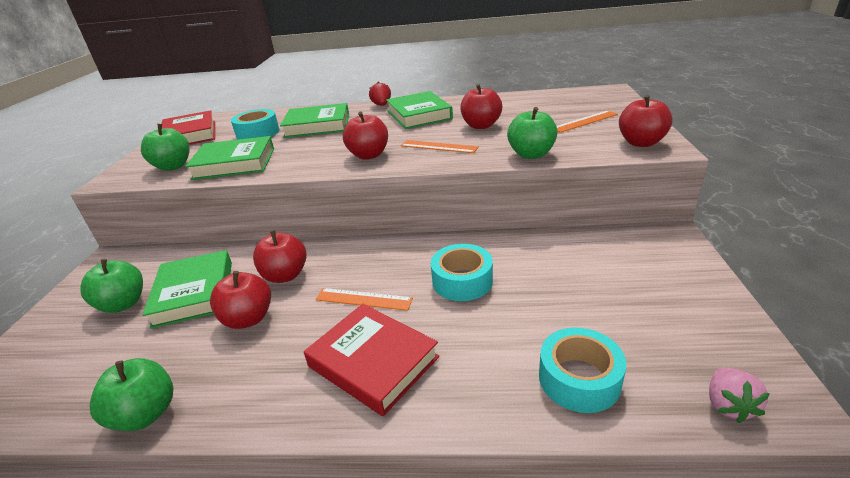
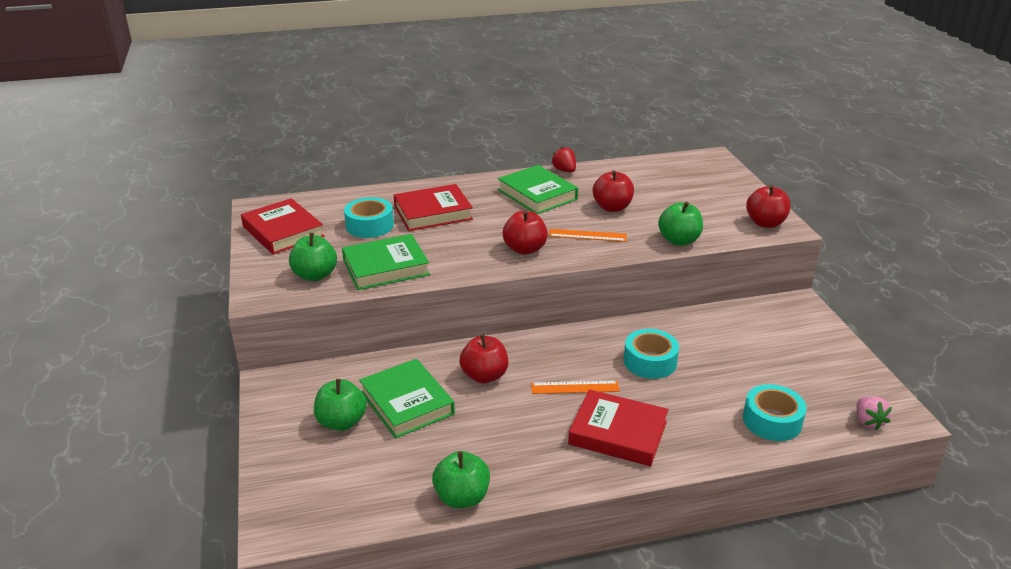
camera: 20 degrees left, 0 degrees up
(248, 318) = (483, 417): red apple -> none
(317, 126) = (433, 213): green book -> red book
(381, 105) = (483, 181): red strawberry -> red strawberry (564, 170)
(584, 121) = (707, 199): orange ruler -> none

